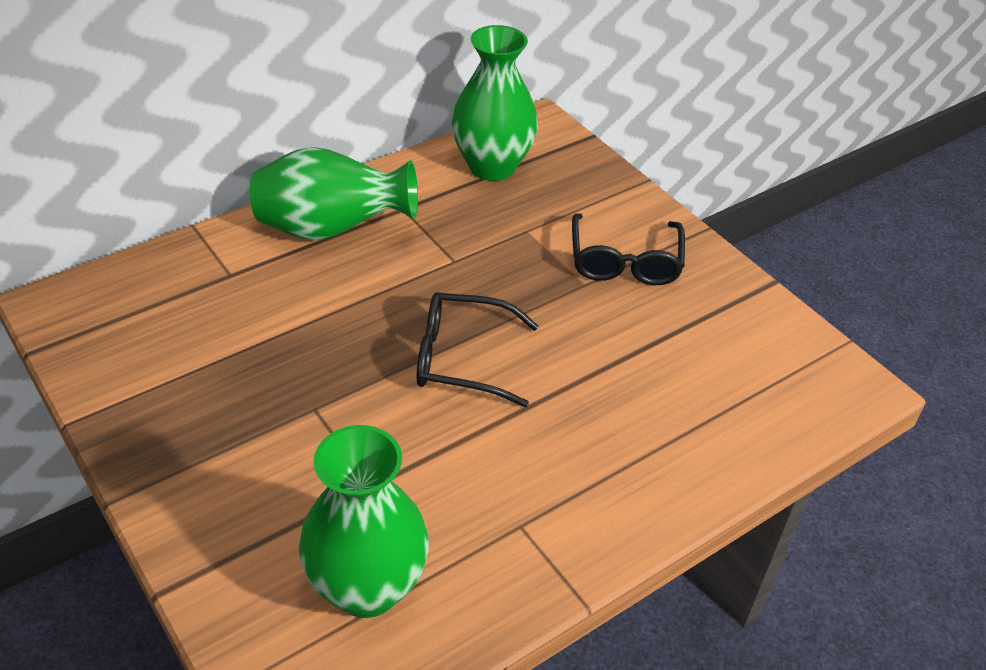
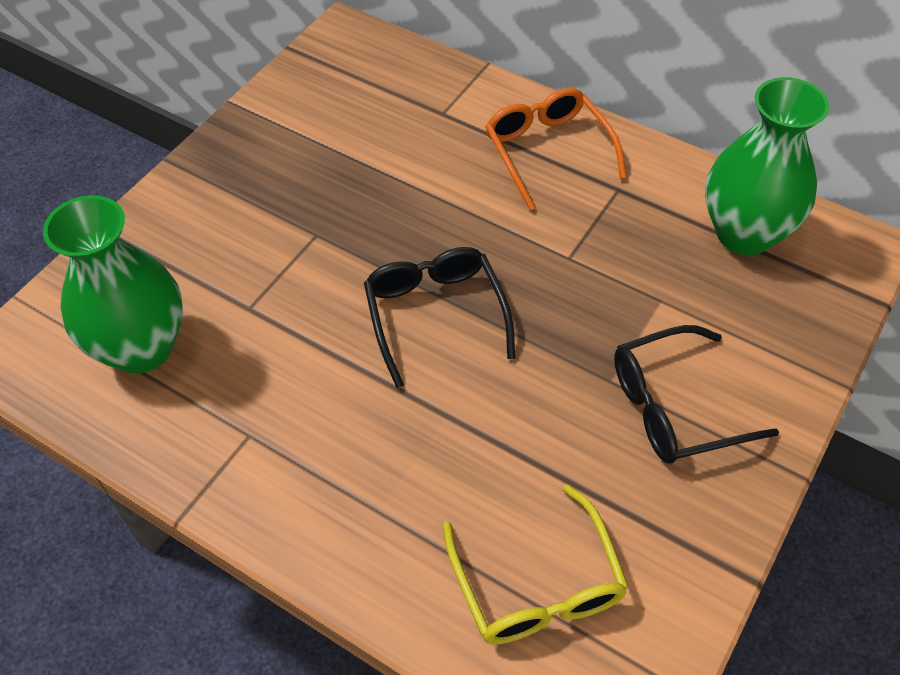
camera: 70 degrees right, 10 degrees up
(331, 230) = (547, 151): green vase -> orange glasses
(740, 387) = (537, 585): none -> yellow glasses

